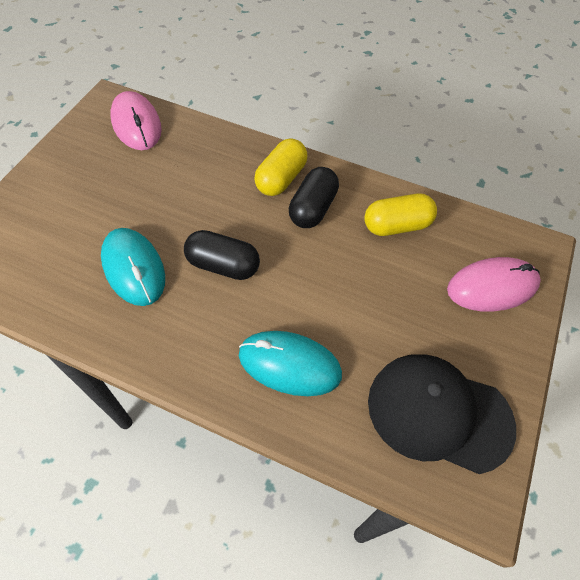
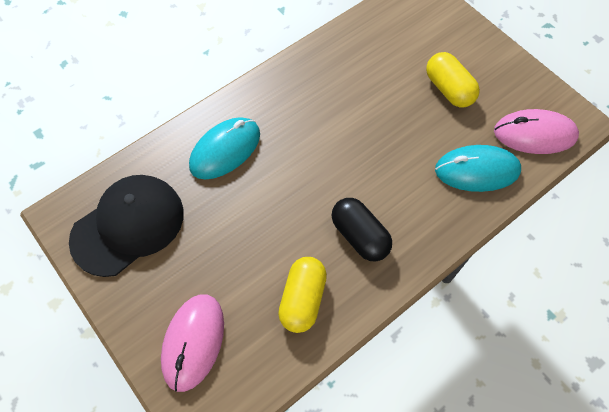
camera: 120 degrees right, 5 degrees up
(134, 268) = (363, 85): turquoise mouse -> turquoise mouse (477, 170)
(223, 265) = (334, 142): black capsule -> none
(281, 179) = (409, 226): yellow capsule -> yellow capsule (448, 89)

